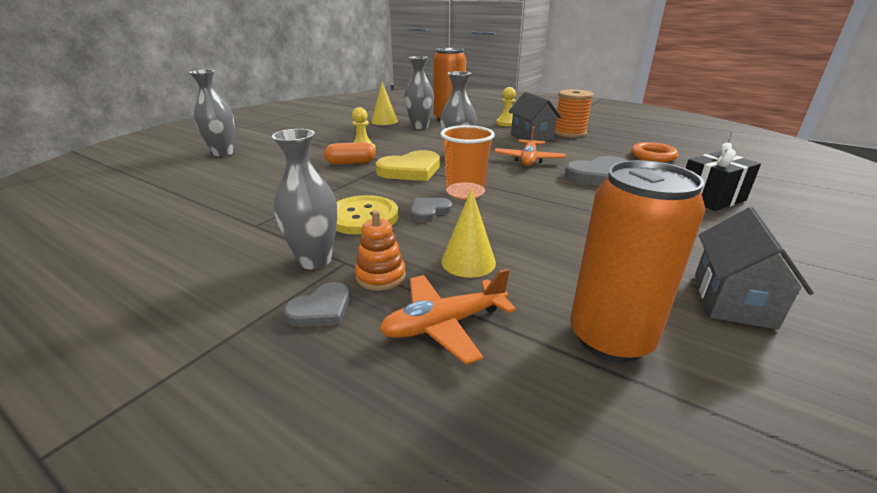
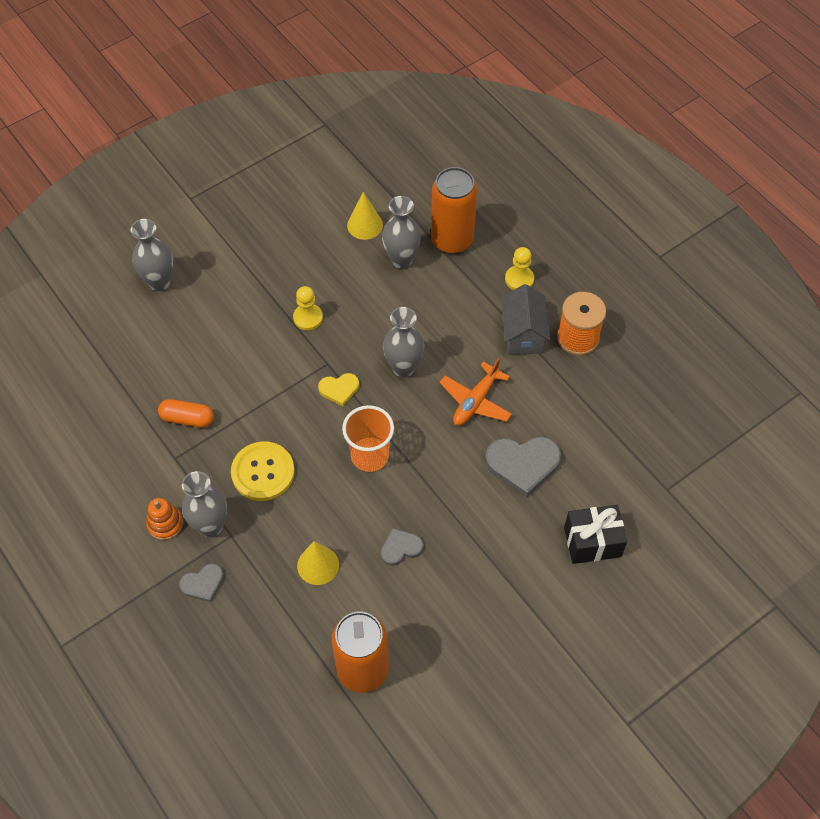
camera: 20 degrees right, 30 degrees up
(351, 163) = (285, 351): orange capsule -> orange capsule (187, 419)
(380, 276) = (250, 561): orange stacking toy -> orange stacking toy (165, 524)
(411, 170) = (339, 389): yellow heart -> yellow heart, size x0.57
(429, 211) = (321, 481): grey heart -> grey heart (400, 548)
(444, 324) = (271, 624): orange plane -> none
(653, 156) = (622, 435): orange ring -> none
(732, 299) = (469, 667): grey house -> none

